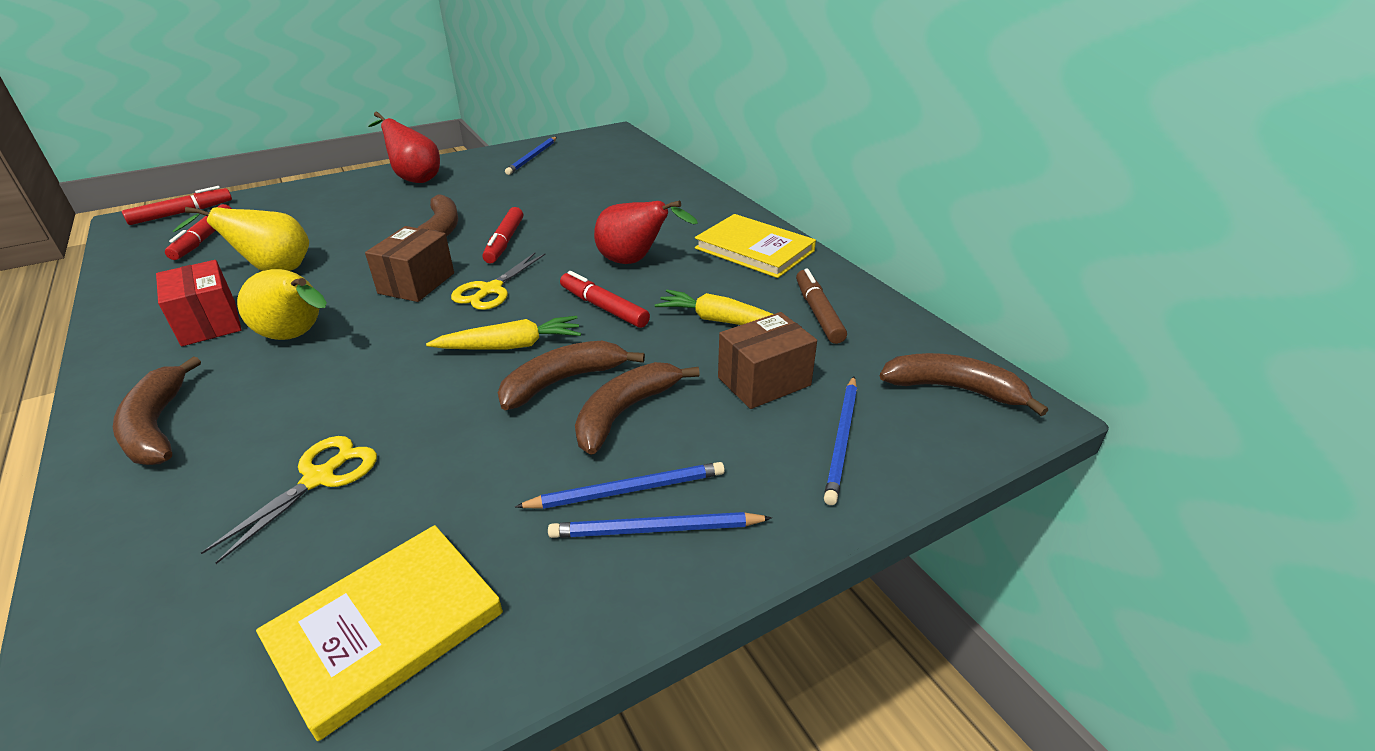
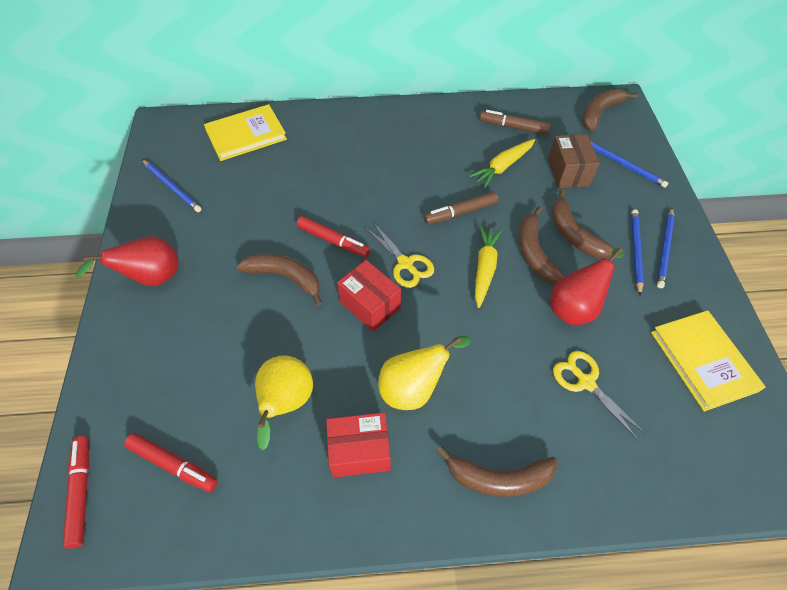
camera: 65 degrees left, 20 degrees up
(416, 283) = (370, 305): brown box -> red box
(603, 307) = (460, 212): red marker -> brown marker
(634, 261) = (408, 181): red pear -> red pear (574, 307)
(754, 249) = (426, 122): yellow book -> yellow book (246, 135)

